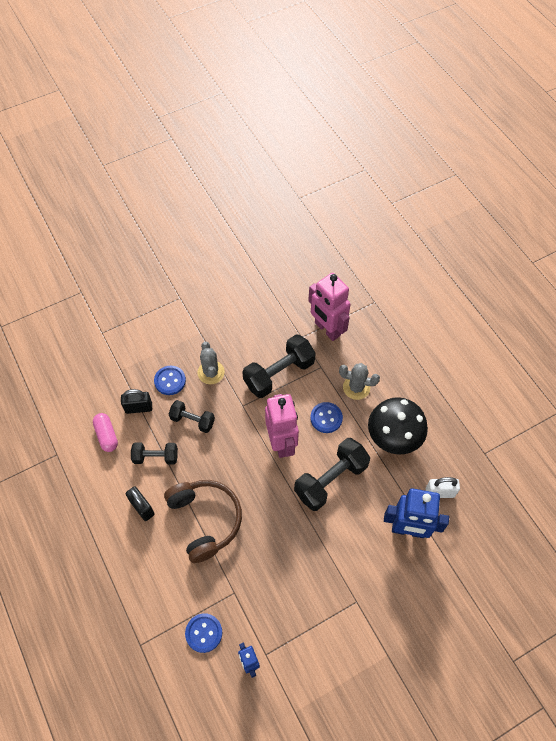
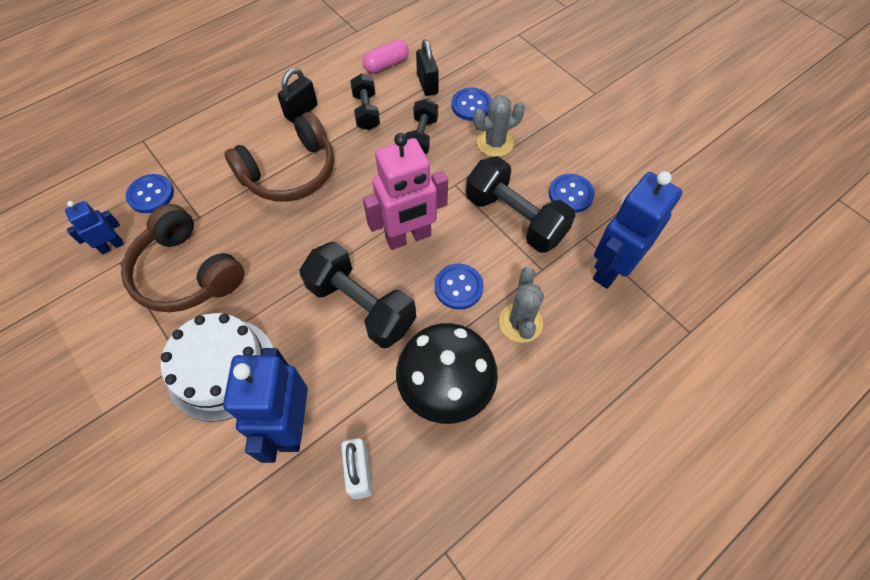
camera: 80 degrees right, 0 degrees up
(266, 336) = (570, 194): none -> blue button
(284, 600) = (186, 273): none -> brown headphones
(327, 329) = (610, 269): pink robot -> blue robot
(364, 574) = (222, 368): none -> white cake

